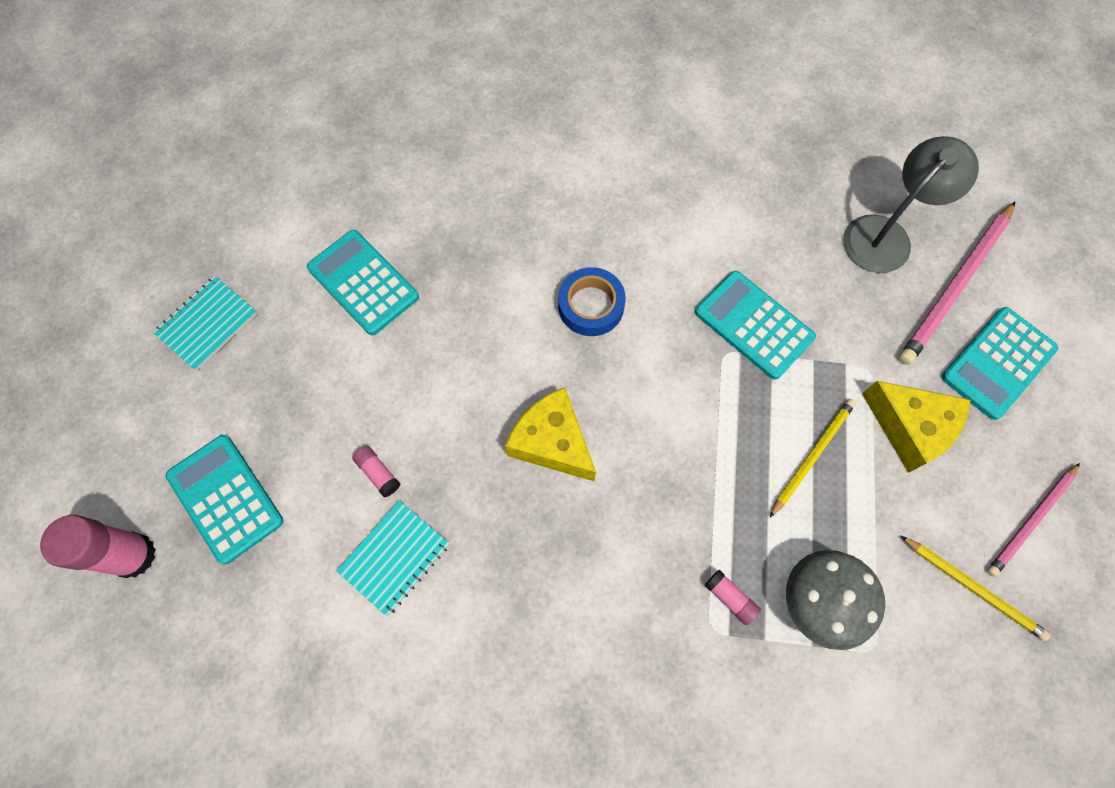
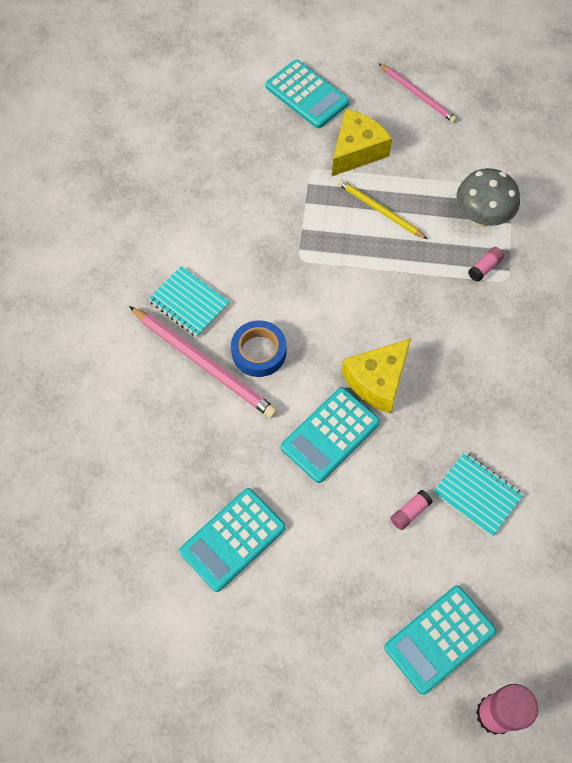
camera: 90 degrees left, 5 degrees down
(207, 324) = (273, 683): turquoise notebook -> turquoise notebook (189, 303)
(754, 325) = (276, 238): turquoise calculator -> turquoise calculator (330, 435)
(886, 235) = (201, 146): grey lamp -> none
(955, 285) = (245, 110): pink pencil -> pink pencil (204, 364)
(973, 588) = (464, 131): yellow pencil -> none

